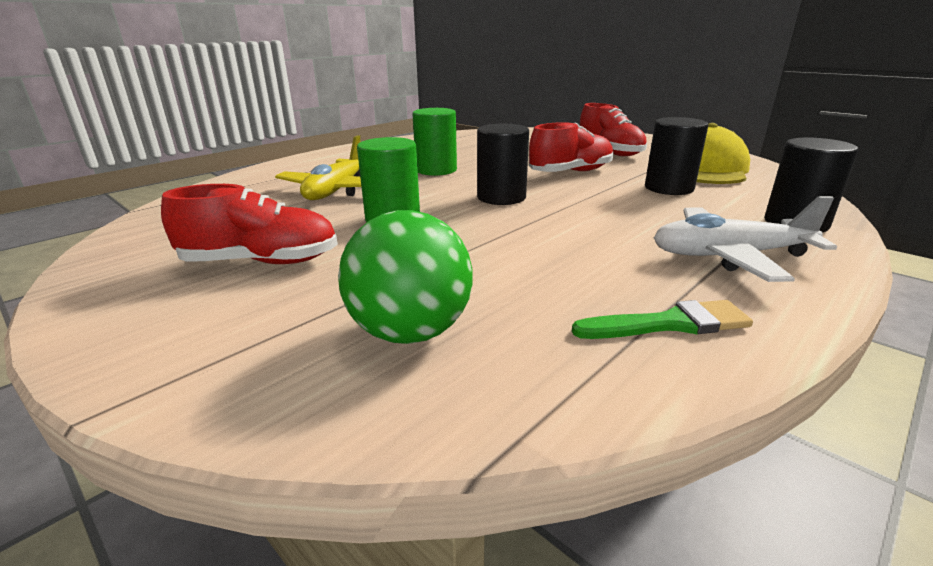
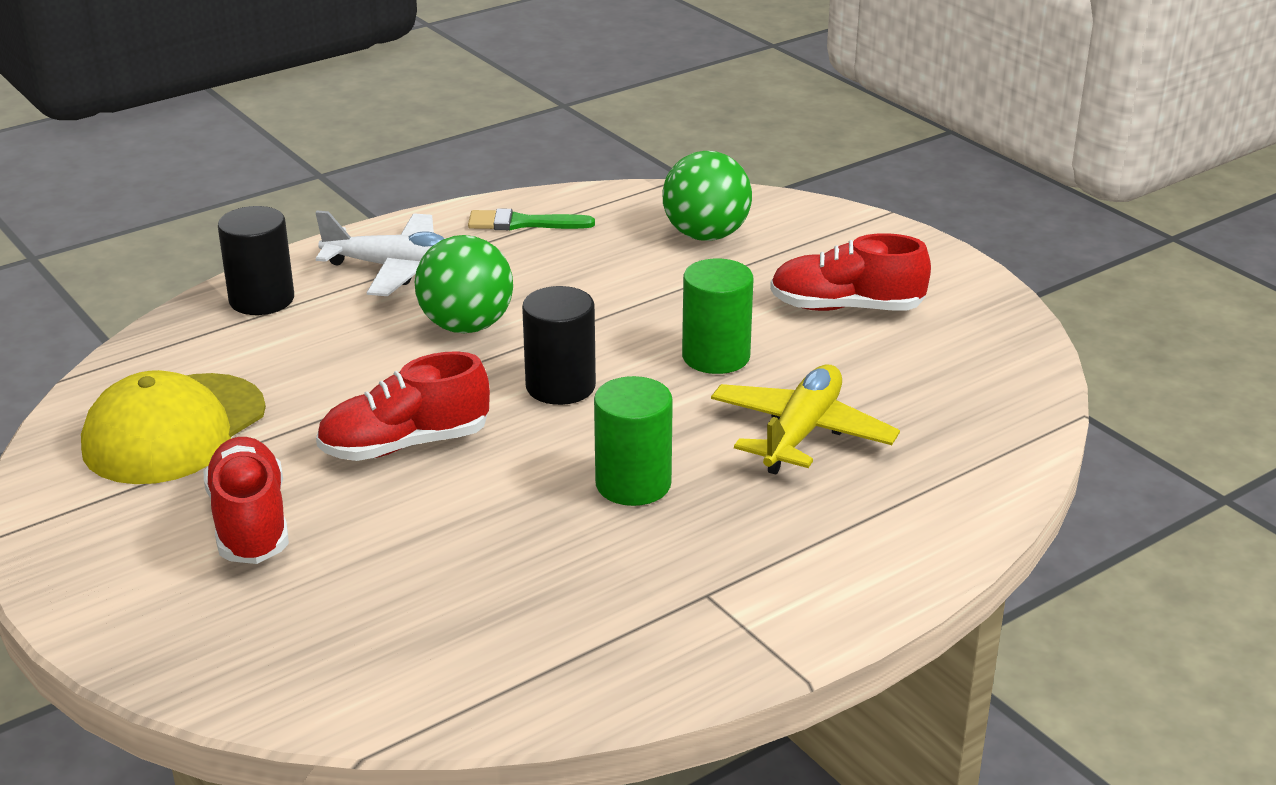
camera: 170 degrees left, 5 degrees up
(603, 221) = (466, 326): none -> green ball
(669, 188) = (307, 381): black cylinder -> none

